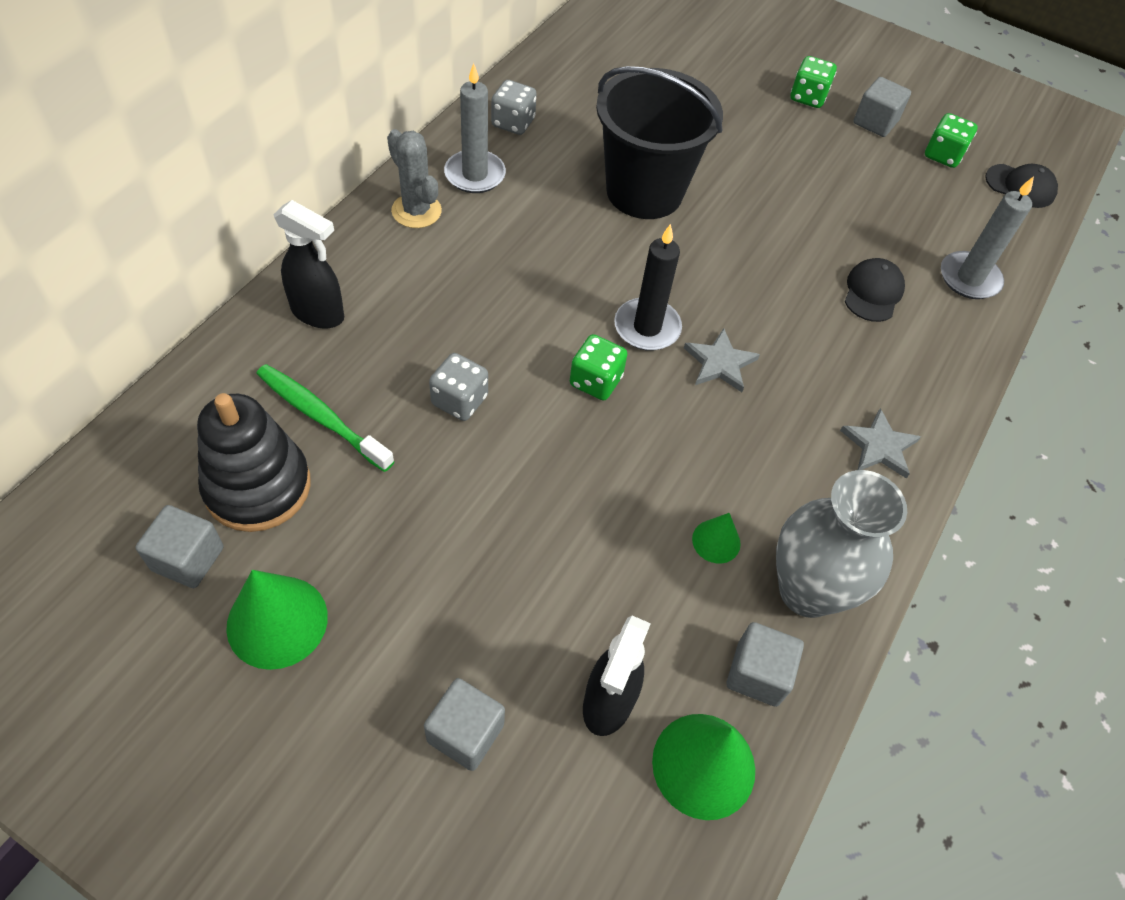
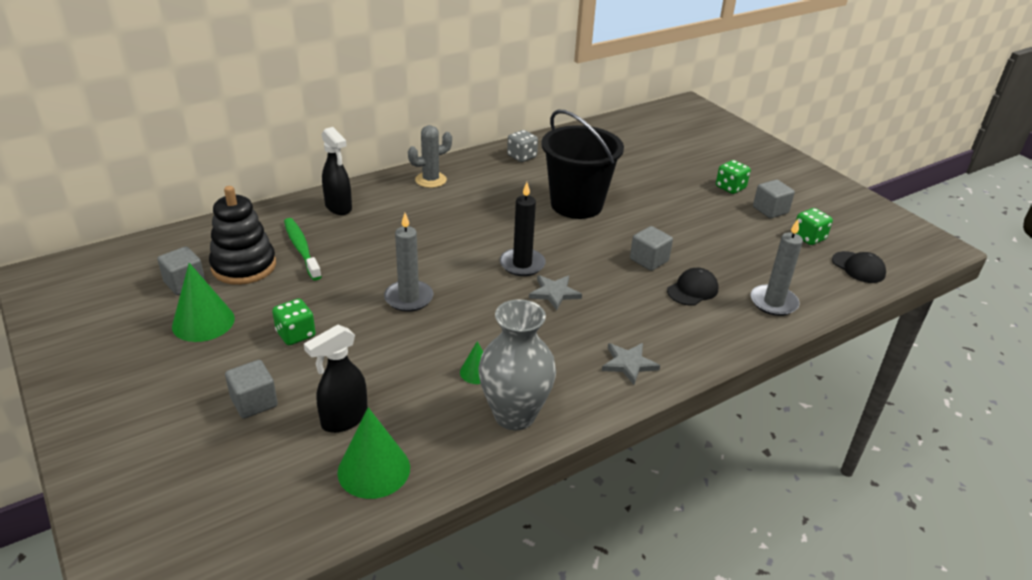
camera: 30 degrees right, 20 degrees down
(416, 211) = (431, 180): grey cactus -> grey cactus turned 75 degrees clockwise
(459, 400) = (381, 264): grey dice -> none
(475, 175) = (478, 173): grey candle -> grey candle (409, 298)
(595, 381) = (468, 278): green dice -> green dice (296, 334)
(757, 674) = (446, 441): grey cube -> grey cube (649, 260)

